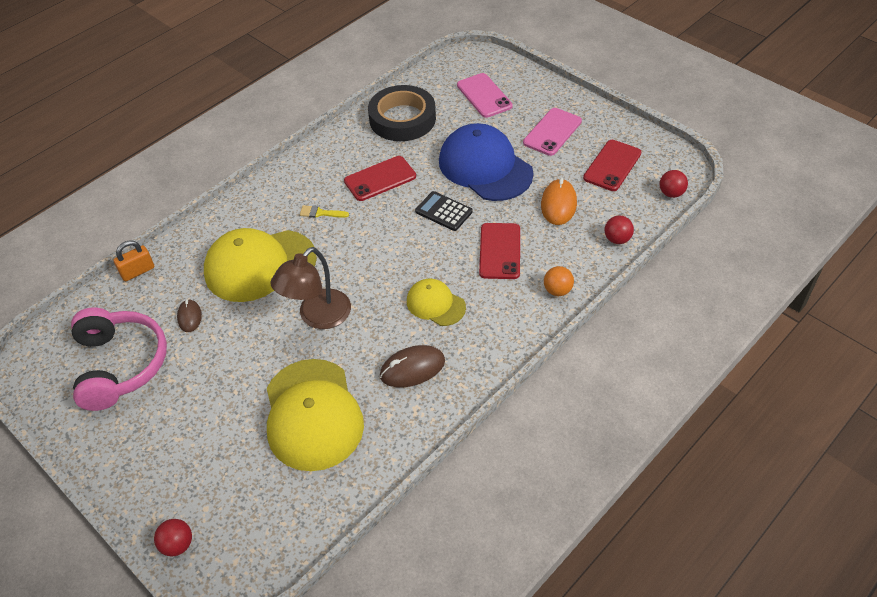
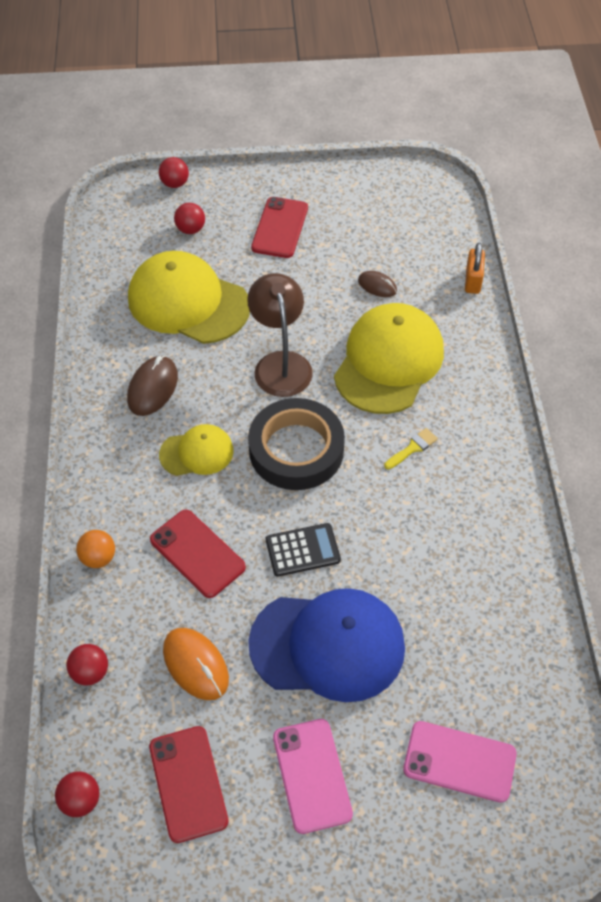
camera: 130 degrees right, 5 degrees up
(120, 365) = (371, 224): pink headphones -> none
(229, 481) = (190, 229): none -> red ball
(380, 179) = (413, 532): red phone -> red phone (280, 228)
(402, 119) = (499, 631): black tape -> black tape (296, 449)

